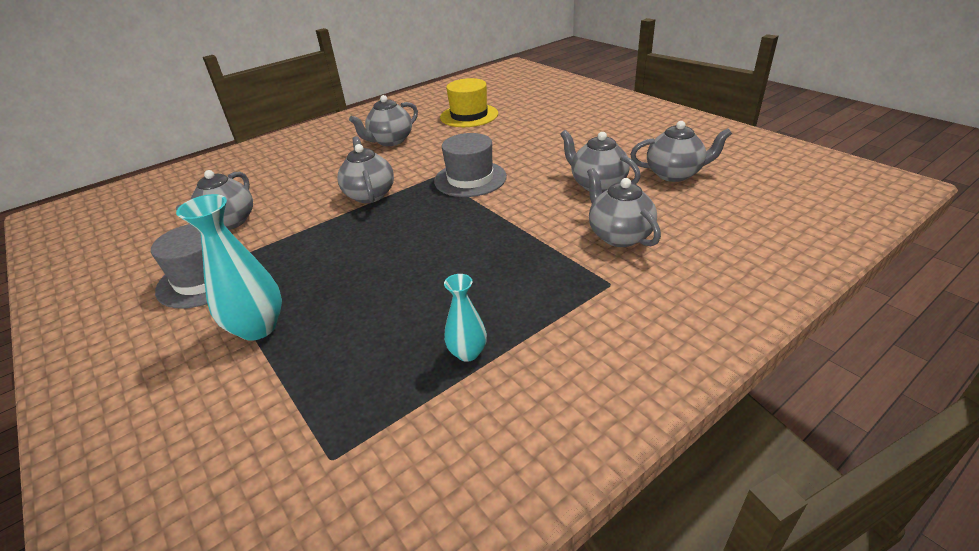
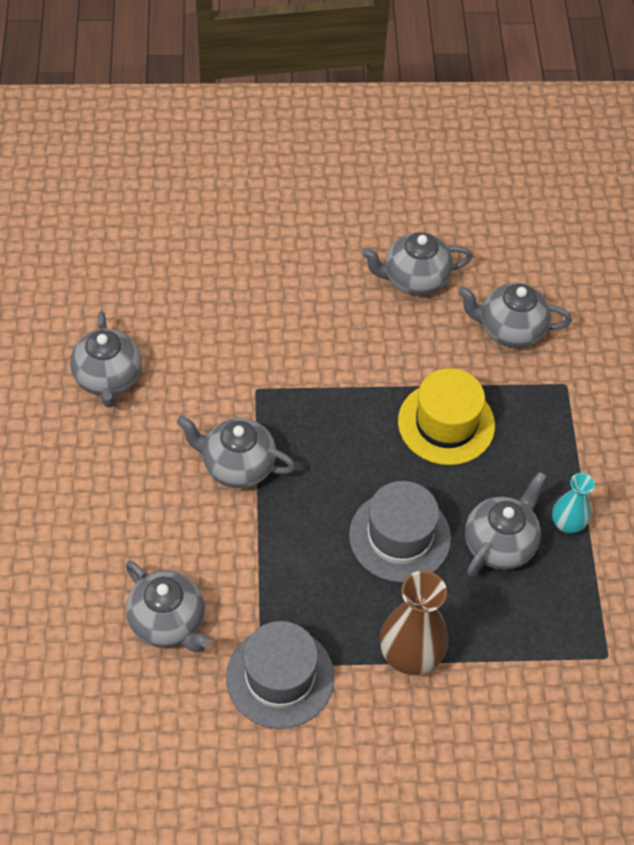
camera: 60 degrees left, 20 degrees up
(258, 327) = (410, 655): turquoise vase -> brown vase
(469, 115) = (122, 264): yellow hat -> yellow hat (446, 423)
(470, 179) = (295, 363): grey hat -> grey hat (400, 536)
(675, 174) = (454, 214): grey teapot -> grey teapot (500, 543)

